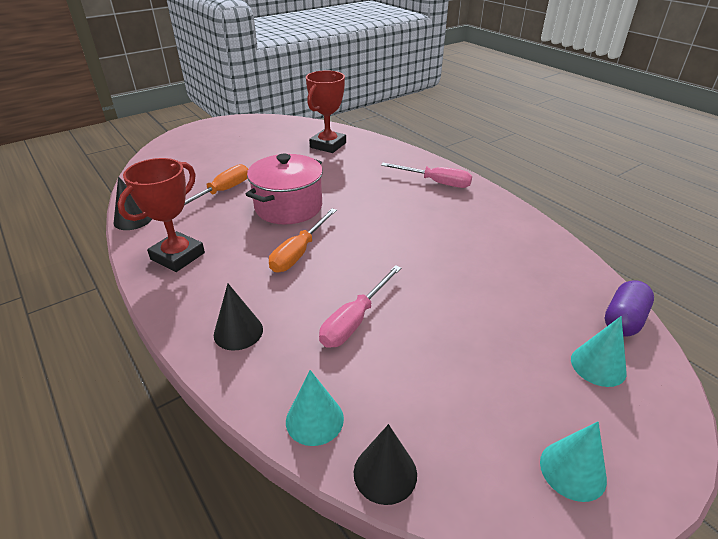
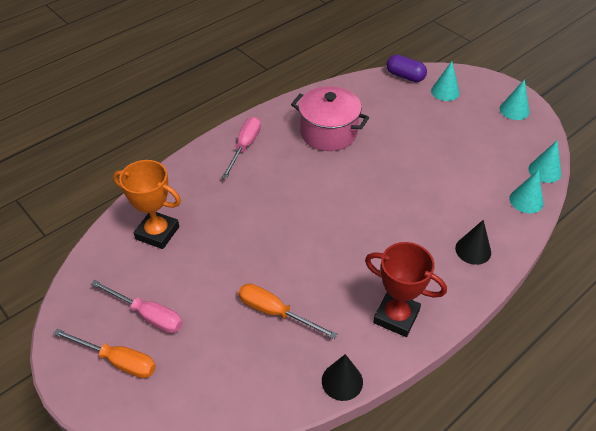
camera: 95 degrees left, 10 degrees up
(288, 207) = (300, 248): pink pot -> pink pot (328, 132)
(299, 252) = (372, 229): orange screwdriver -> orange screwdriver (117, 361)
(328, 145) = (157, 233): red trophy -> orange trophy
(355, 320) = (441, 189): pink screwdriver -> pink screwdriver (147, 315)
(385, 473) = (544, 171): black cone -> turquoise cone

